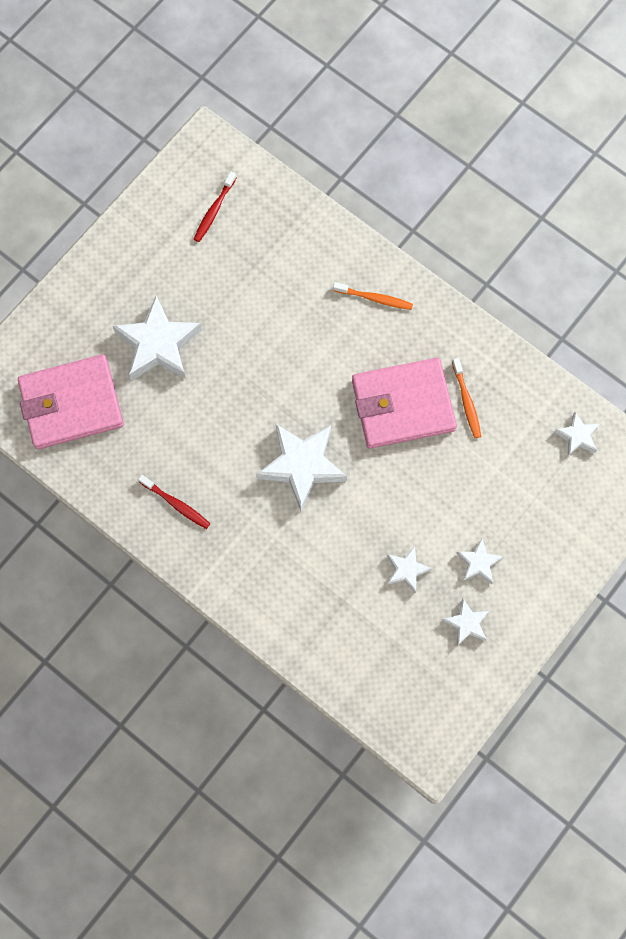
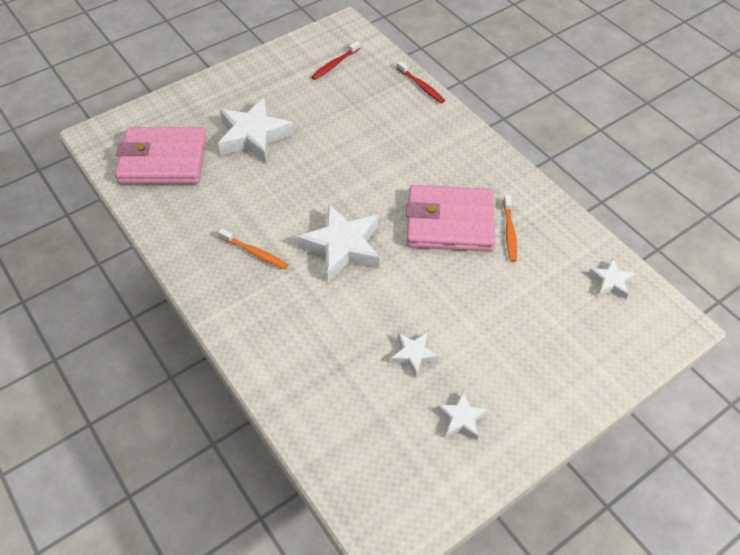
camera: 15 degrees right, 20 degrees down
(176, 504) = (217, 250): red toothbrush -> red toothbrush (421, 86)
(375, 298) = (447, 143): orange toothbrush -> orange toothbrush (255, 253)
(478, 563) = (487, 366): white star -> none

